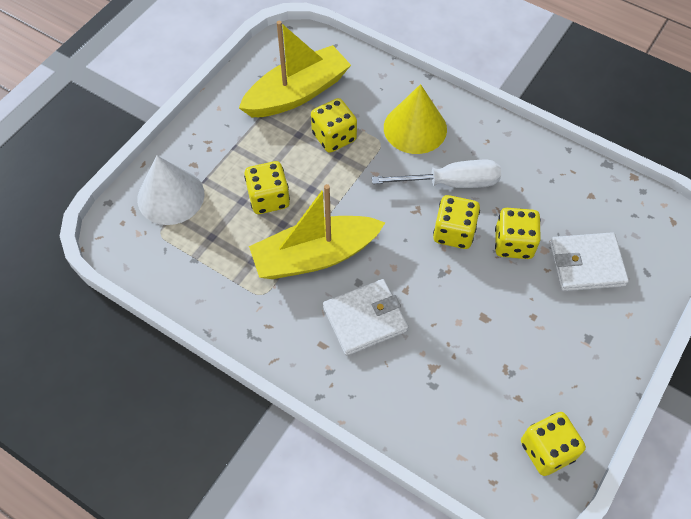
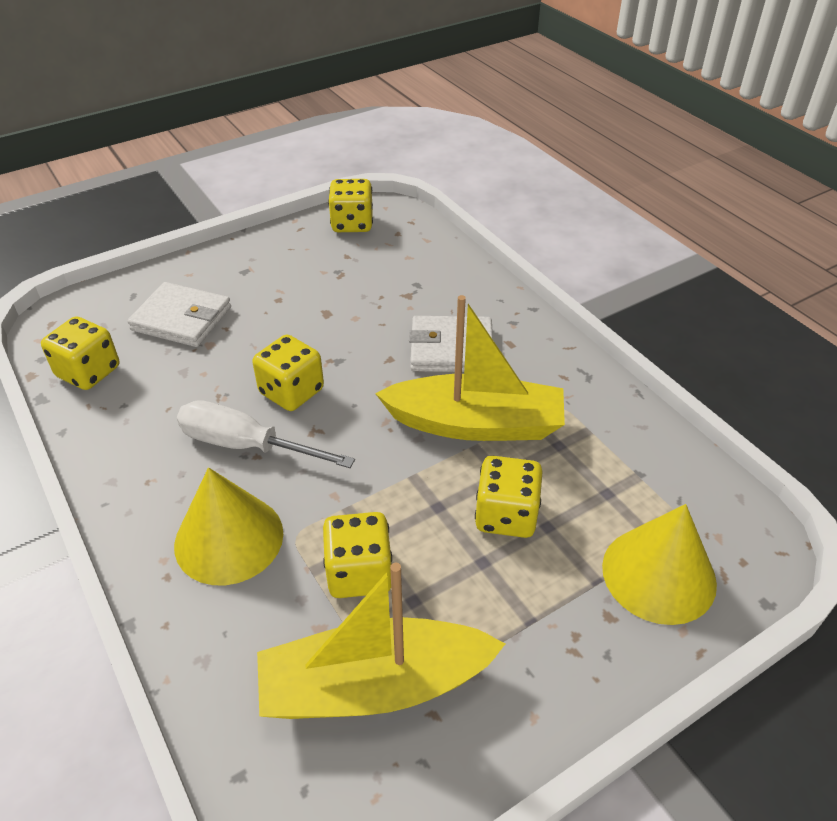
camera: 155 degrees left, 15 degrees down
(170, 196) = (659, 574): white cone -> yellow cone
(513, 244) = (236, 359): yellow dice -> yellow dice (88, 372)

